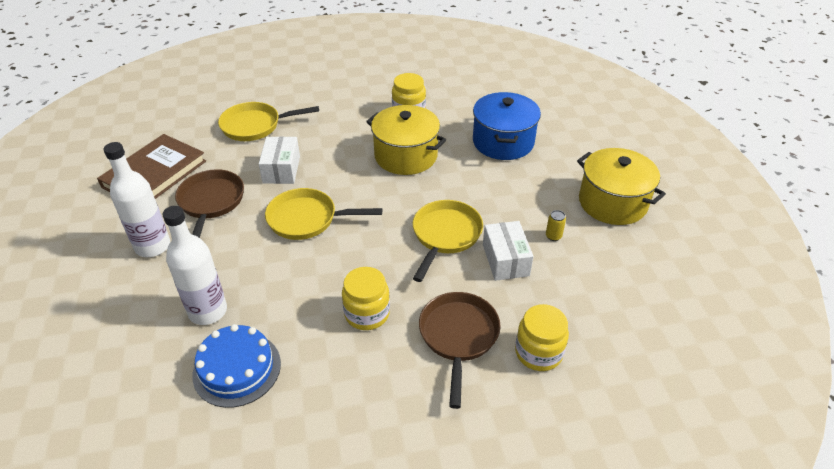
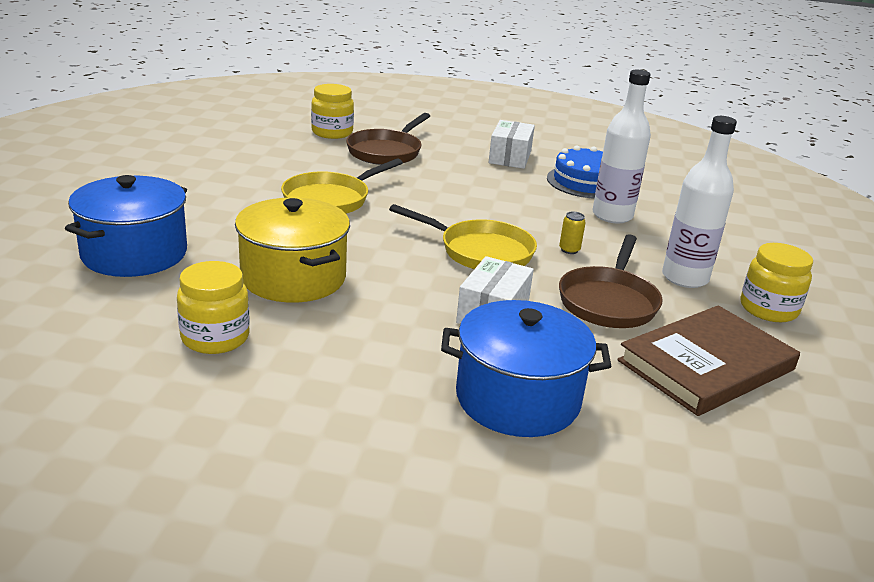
camera: 160 degrees left, 15 degrees down
(255, 126) = (517, 399): yellow pan -> blue pot
(367, 314) = (456, 178): yellow jar -> yellow jar (768, 309)
(505, 260) = (291, 172): white box -> white box (510, 157)
(553, 236) = (220, 171): yellow can -> yellow can (569, 250)
(612, 202) = (115, 173): yellow pot -> none

